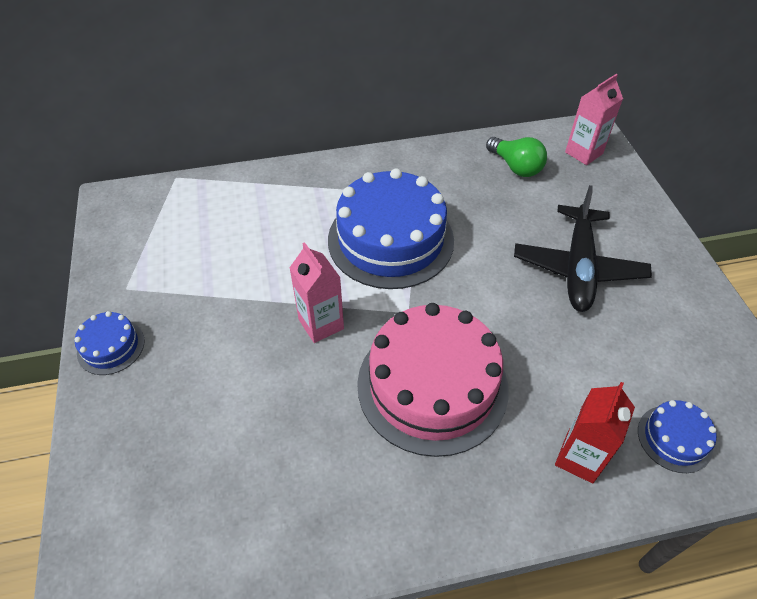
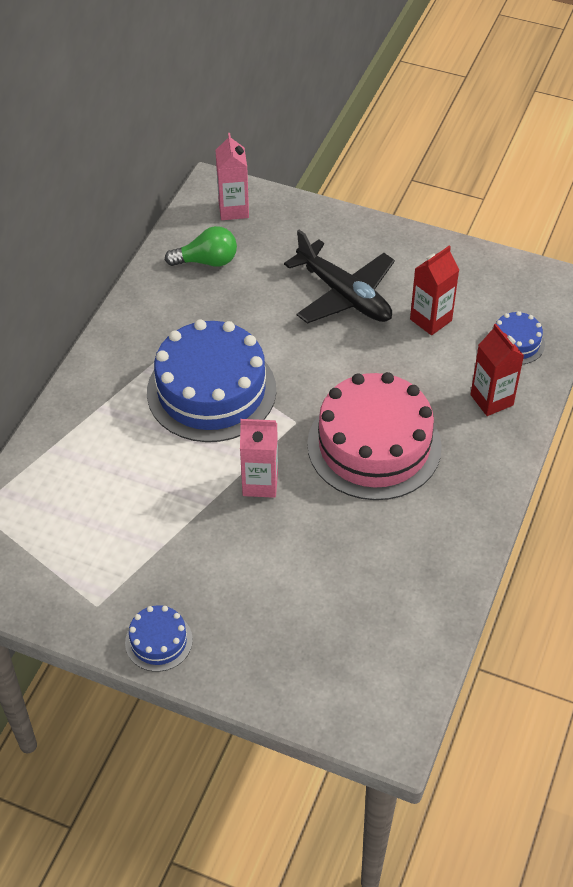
camera: 55 degrees left, 0 degrees up
(621, 347) = (431, 320): none -> red carton

